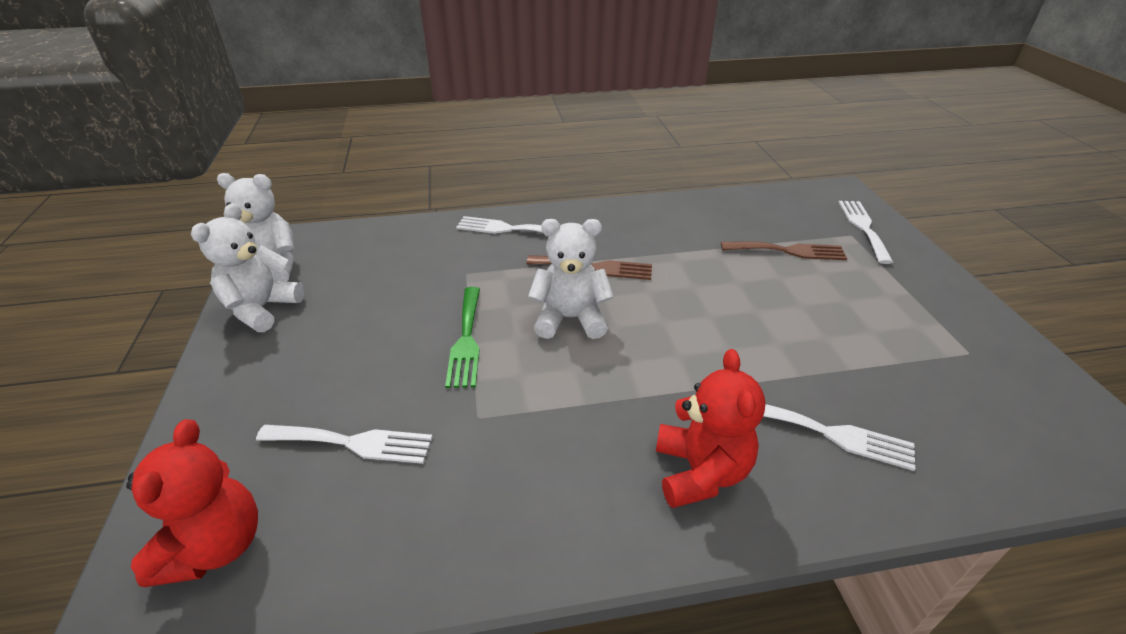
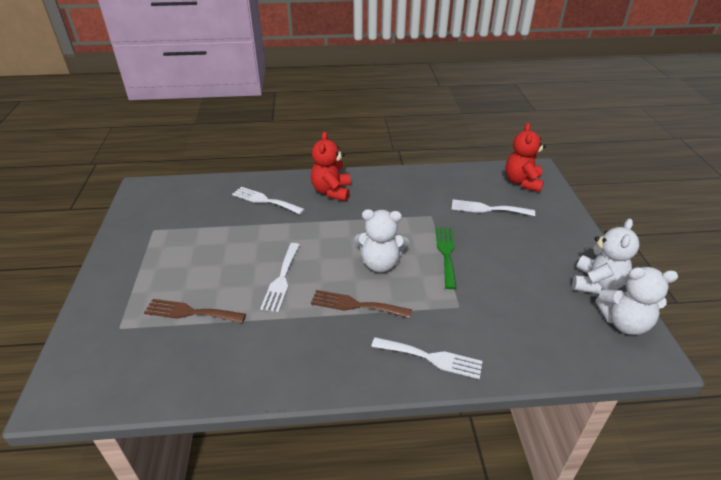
camera: 175 degrees left, 0 degrees up
(863, 227) = (98, 336): white fork -> white fork (281, 279)

